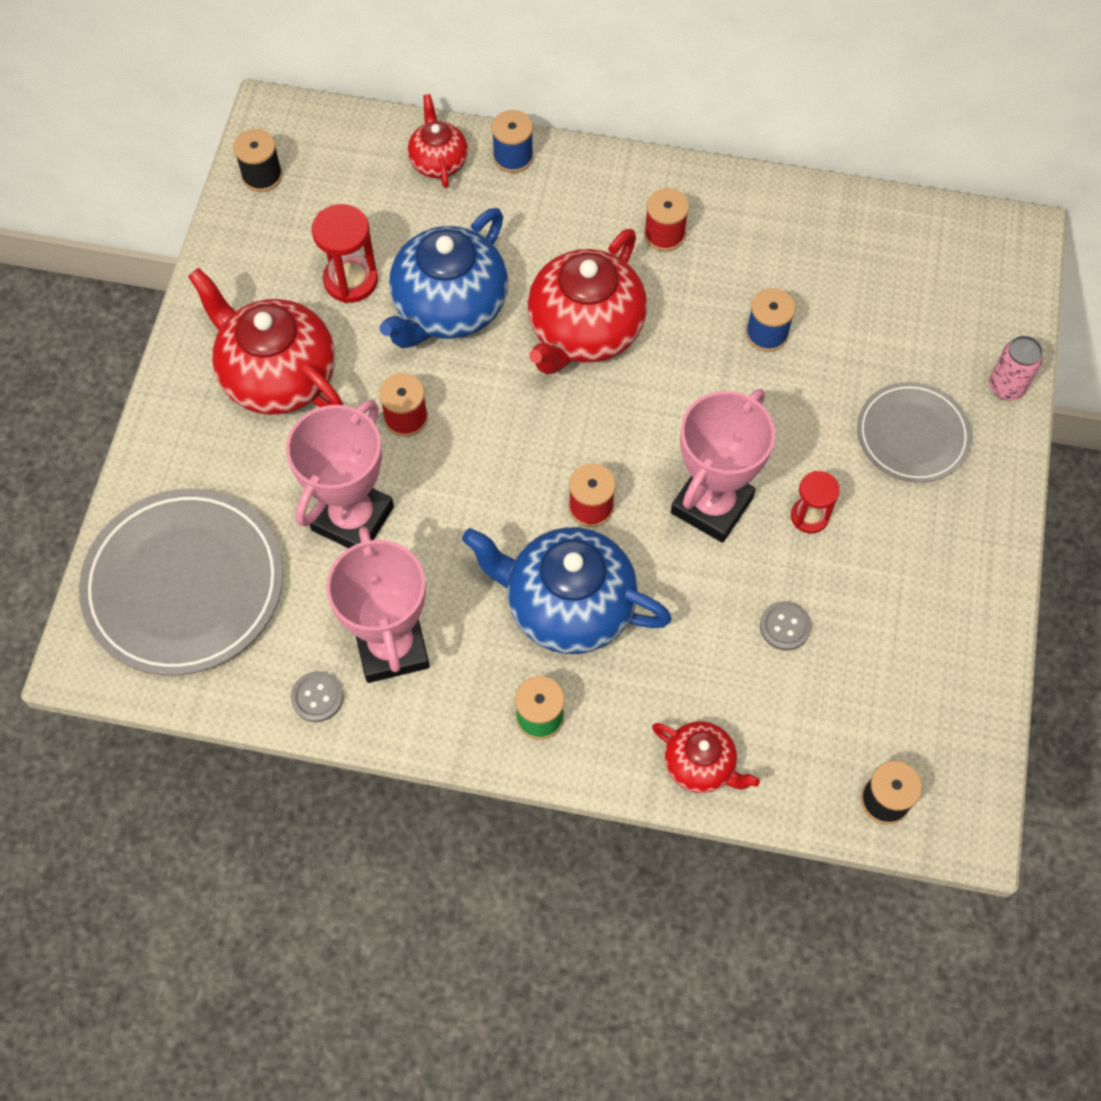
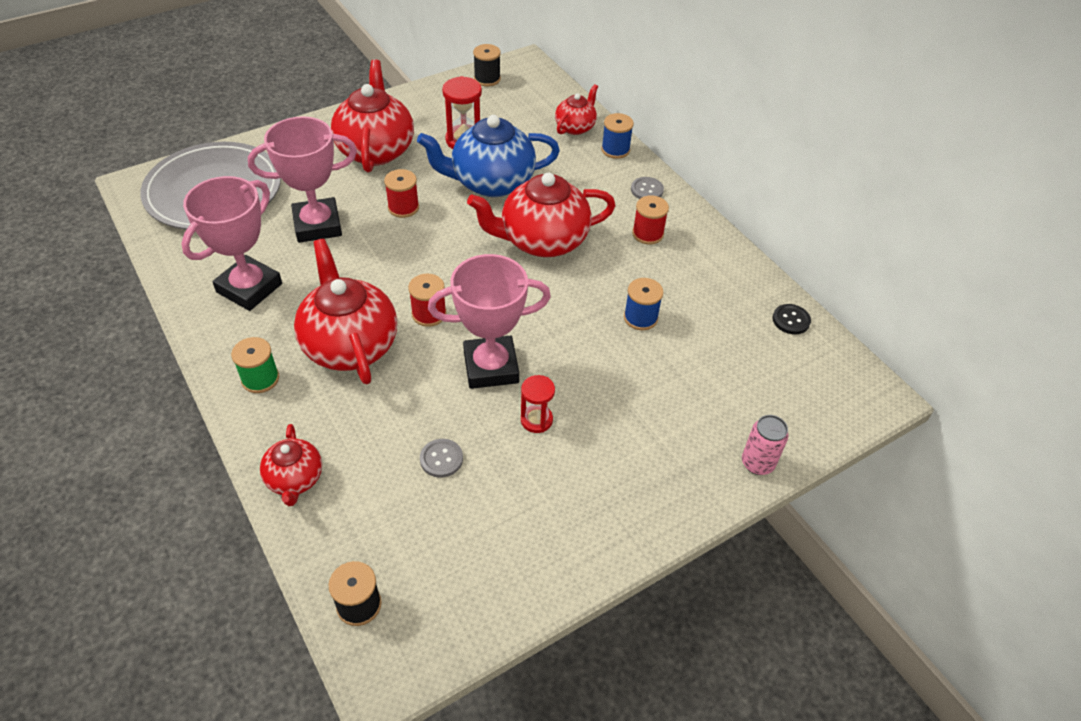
camera: 45 degrees right, 15 degrees down
(317, 697) = (188, 278): grey button -> grey button (647, 190)
(567, 606) = (350, 345): blue teapot -> red teapot
(882, 220) = (791, 320): none -> black button
(912, 435) = (658, 435): grey plate -> none

